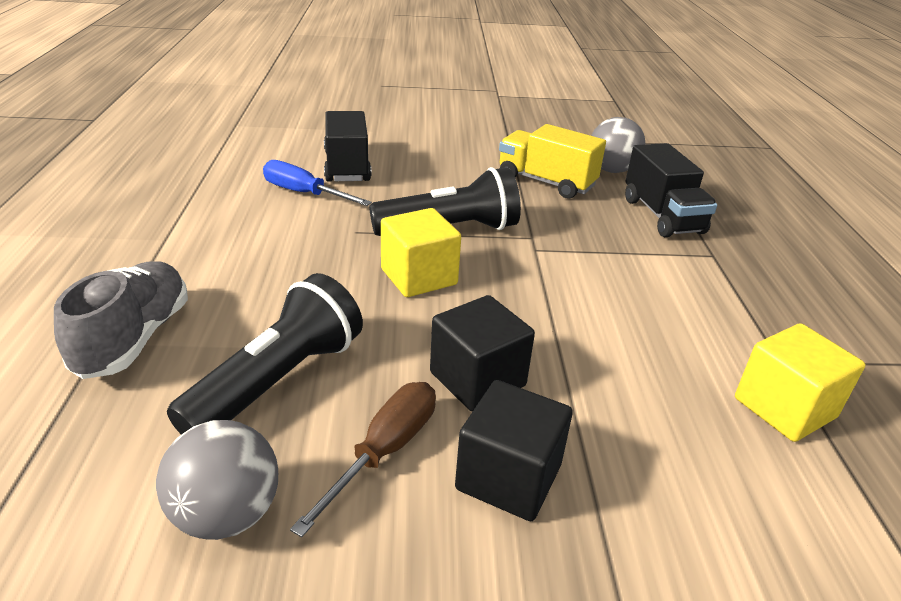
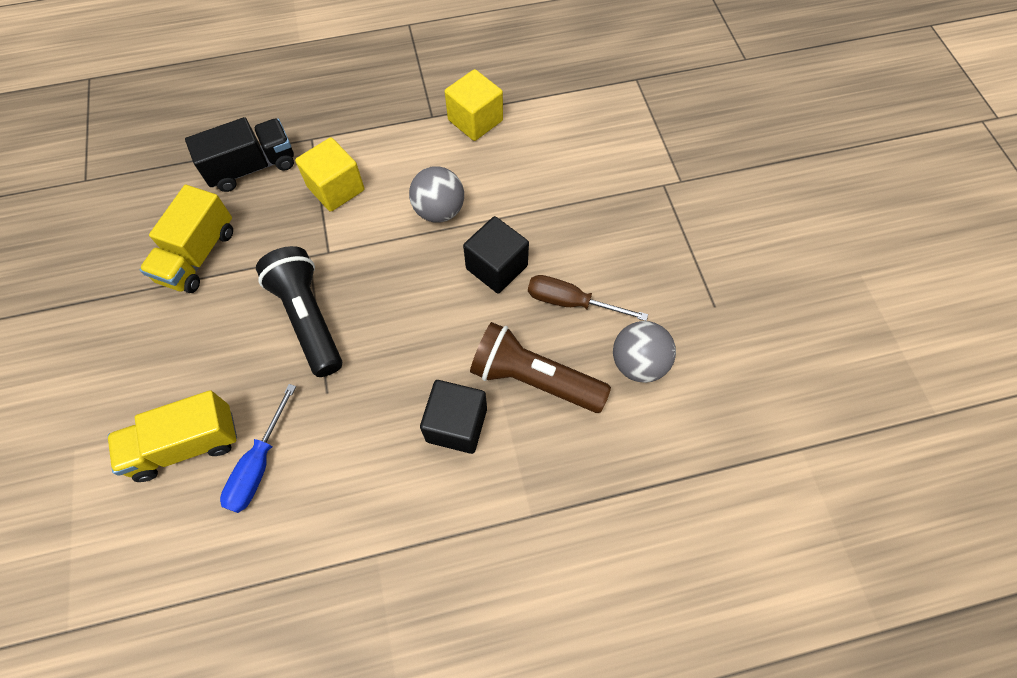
camera: 100 degrees left, 30 degrees up
(134, 338) = (520, 495): grey shoe -> none
(277, 381) = (533, 379): black flashlight -> brown flashlight
(347, 166) = (186, 445): black truck -> yellow truck
(419, 277) = (389, 325): yellow cube -> yellow cube (336, 188)
(508, 477) = (568, 241): black cube -> black cube (456, 425)
(611, 170) = (162, 204): grey ball -> grey ball (439, 211)

